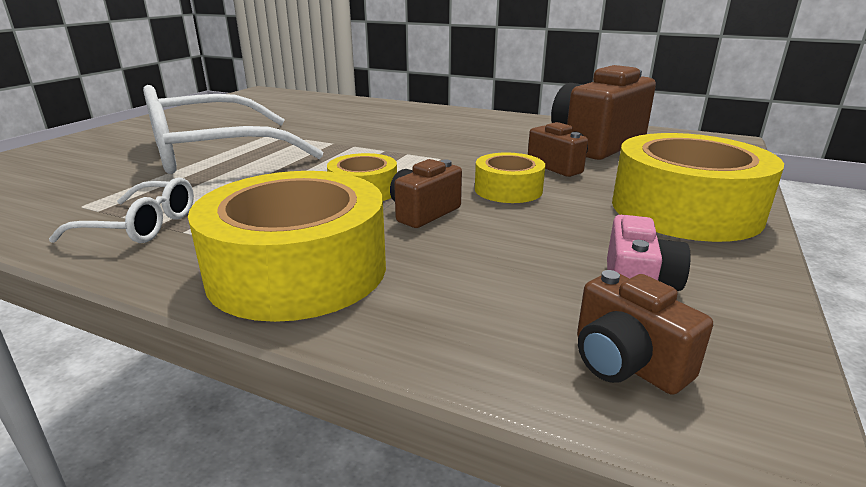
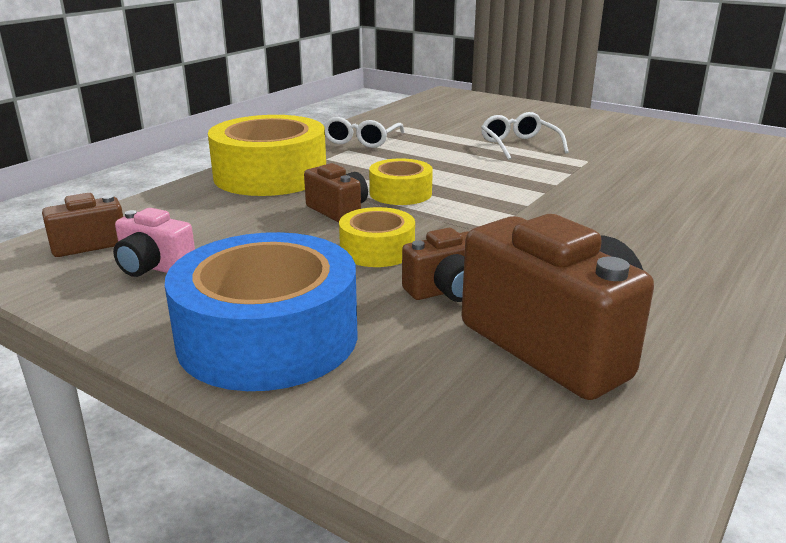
camera: 100 degrees right, 0 degrees up
(212, 153) = (519, 145): white glasses -> white glasses, size x0.47
(685, 209) = (268, 337): yellow tape -> blue tape

